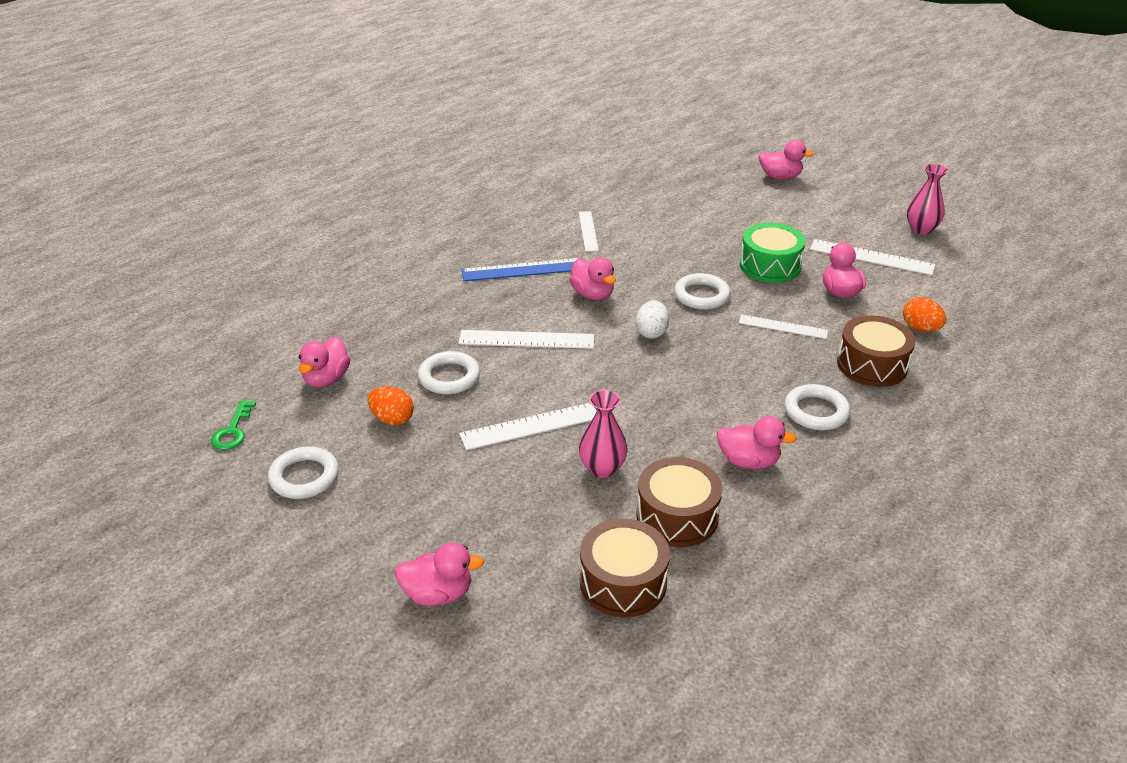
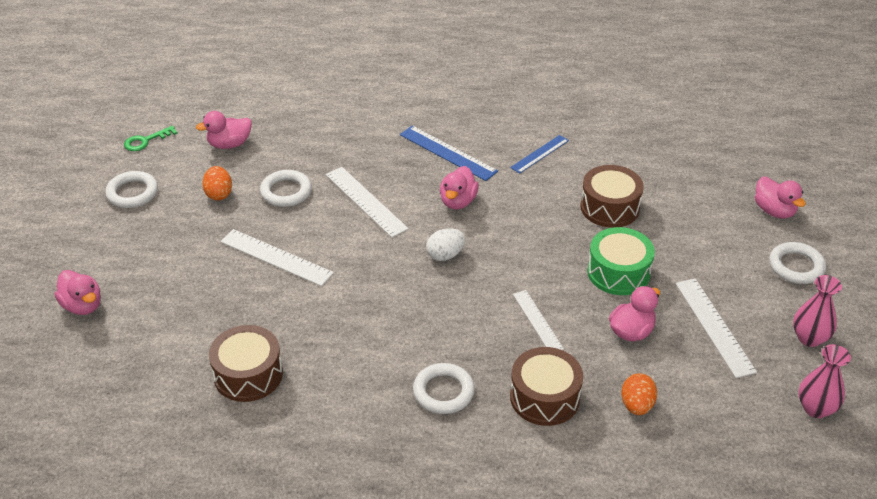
camera: 50 degrees right, 5 degrees up
(588, 231) = (539, 154): white ruler -> blue ruler
(602, 468) = (263, 313): pink vase -> pink vase (815, 408)
(623, 582) = (161, 381): brown drum -> brown drum (609, 207)
(701, 295) = (526, 256): white ring -> white ring (796, 266)
(748, 461) = (343, 382): pink duck -> none

